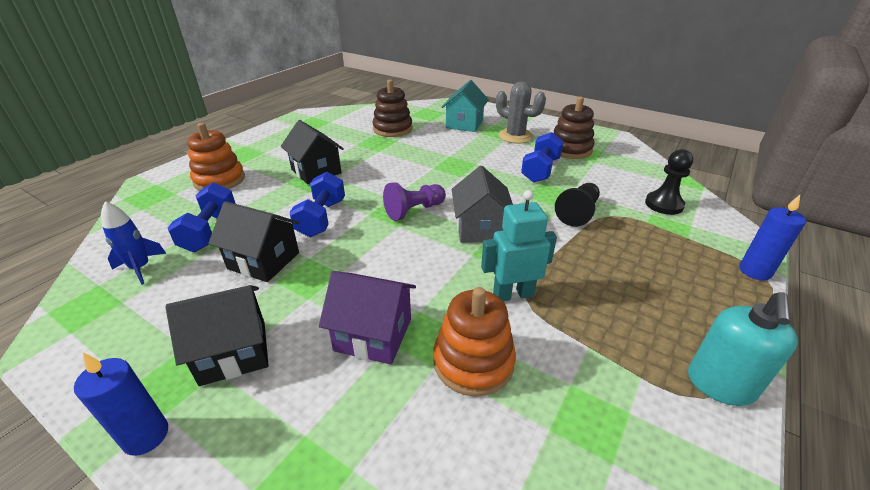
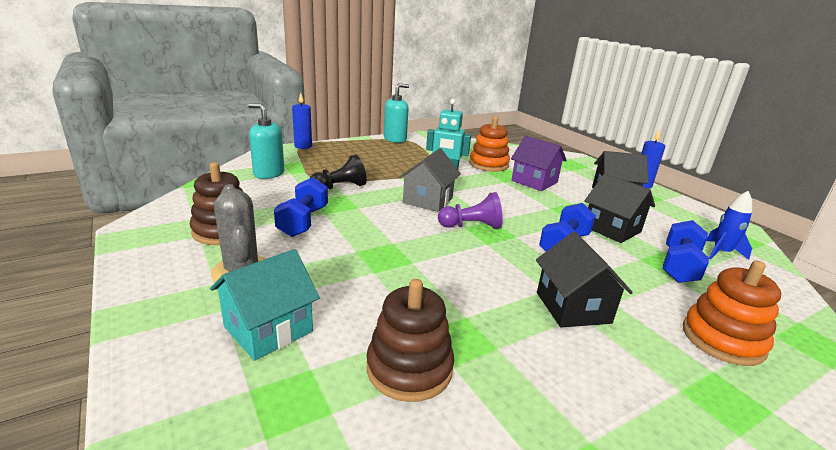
camera: 155 degrees left, 10 degrees down
(540, 170) = (303, 222): blue dumbbell -> blue dumbbell turned 45 degrees counterclockwise
(664, 204) = (268, 173): black pawn -> turquoise soap dispenser

